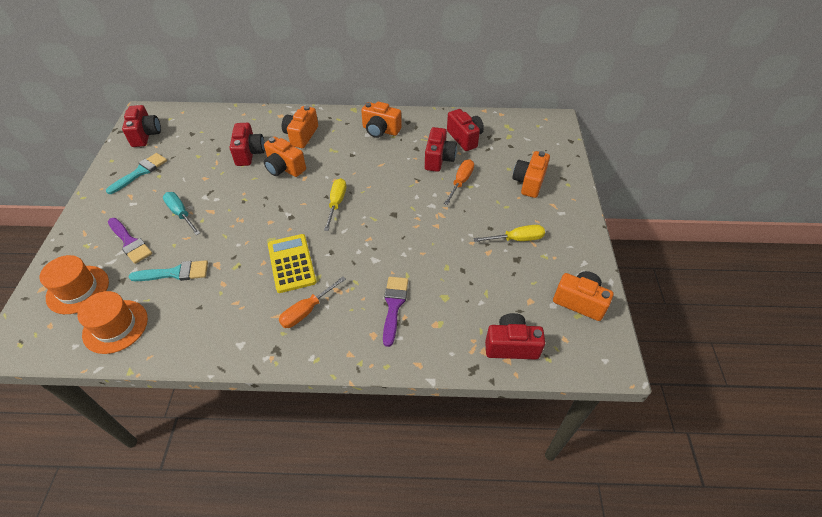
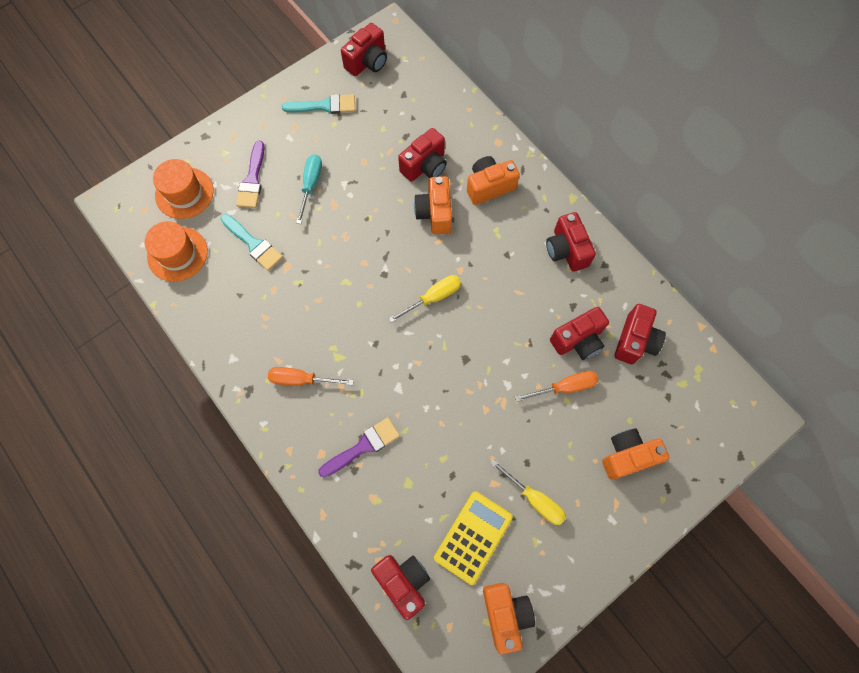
camera: 50 degrees right, 20 degrees up
(291, 263) = (336, 323): yellow calculator -> yellow calculator (473, 537)
(380, 130) = (566, 250): orange camera -> red camera

